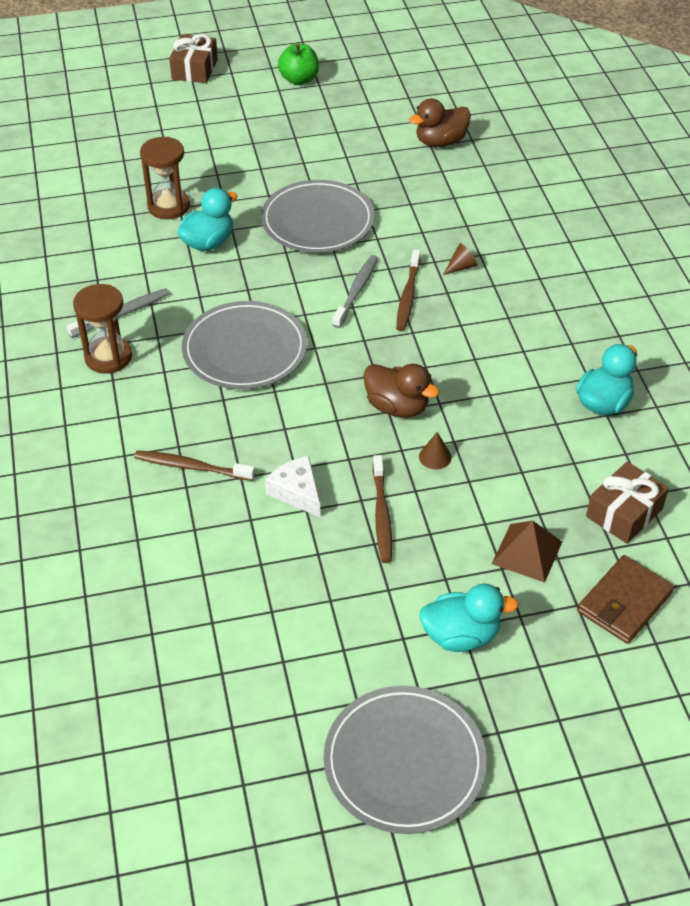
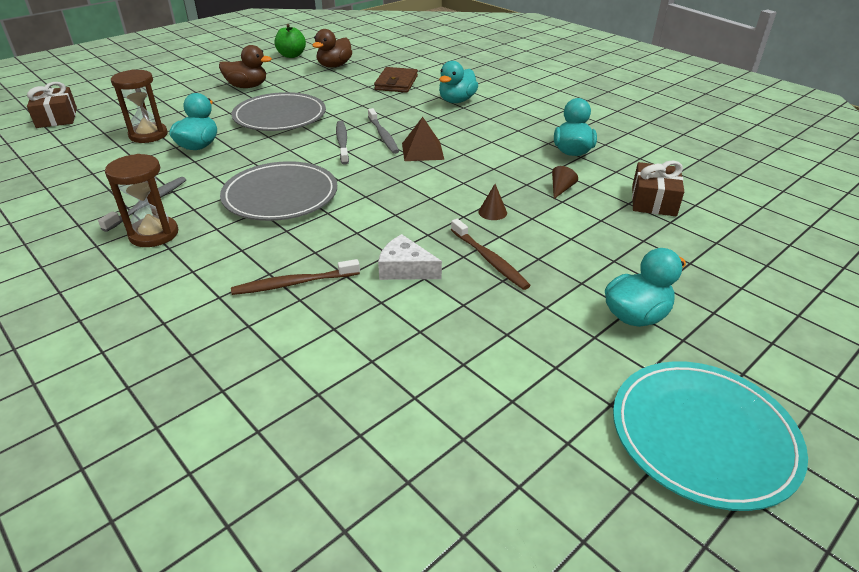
camera: 30 degrees left, 10 degrees down
(195, 69) = (121, 68): brown gift -> brown gift (57, 118)
(299, 80) = (208, 59): green apple -> green apple (291, 55)
(397, 407) = (435, 193): brown duck -> brown duck (247, 86)
(404, 762) = (703, 435): grey plate -> turquoise plate
(408, 296) = (383, 136): brown toothbrush -> grey toothbrush
(461, 267) = (406, 114): brown cone -> brown cone (561, 189)
(527, 552) = (620, 244): brown pyramid -> brown pyramid (422, 151)
(541, 263) = (456, 101): none -> turquoise duck
(624, 602) = (717, 249): brown wallet -> brown wallet (396, 83)

